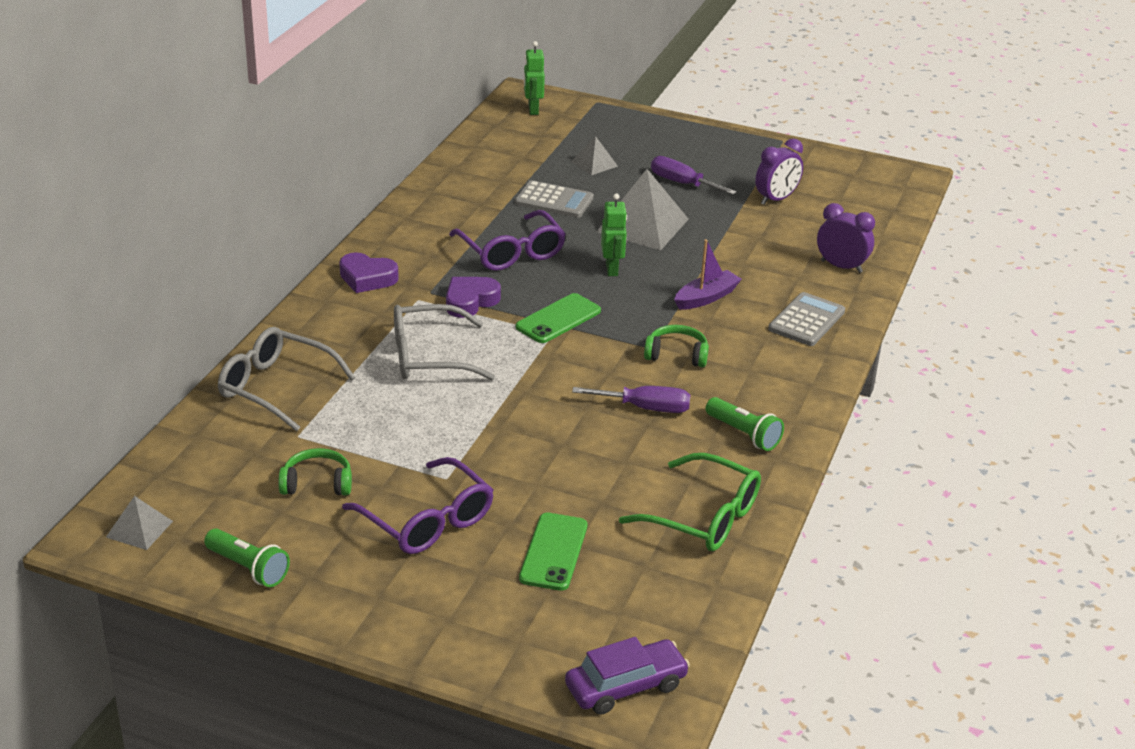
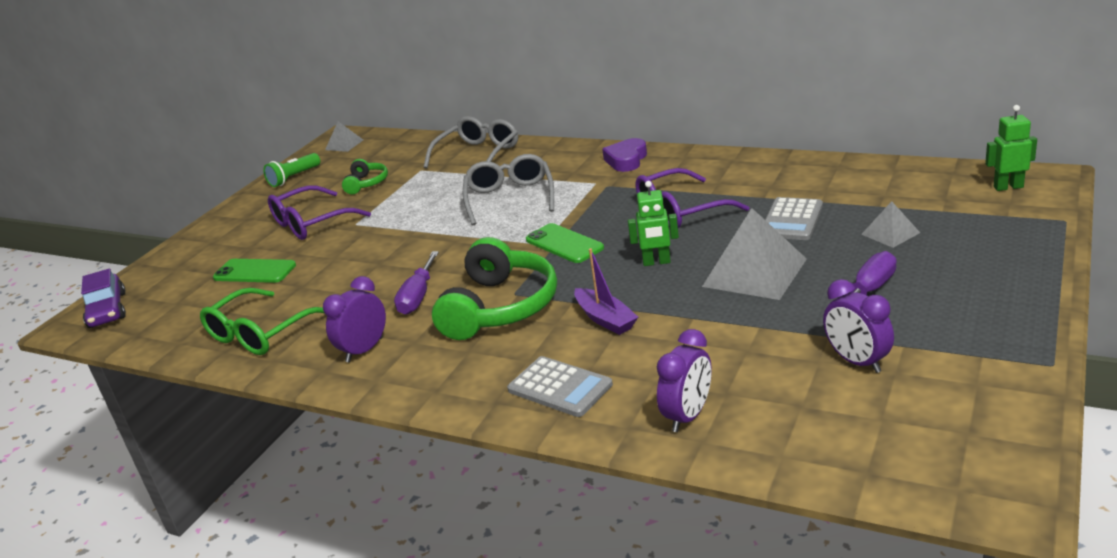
camera: 100 degrees right, 5 degrees down
(470, 301) = (593, 203): purple heart -> none
(676, 355) = (500, 307): green headphones -> green headphones, size x1.98
(743, 434) = (364, 350): green flashlight -> purple clock

